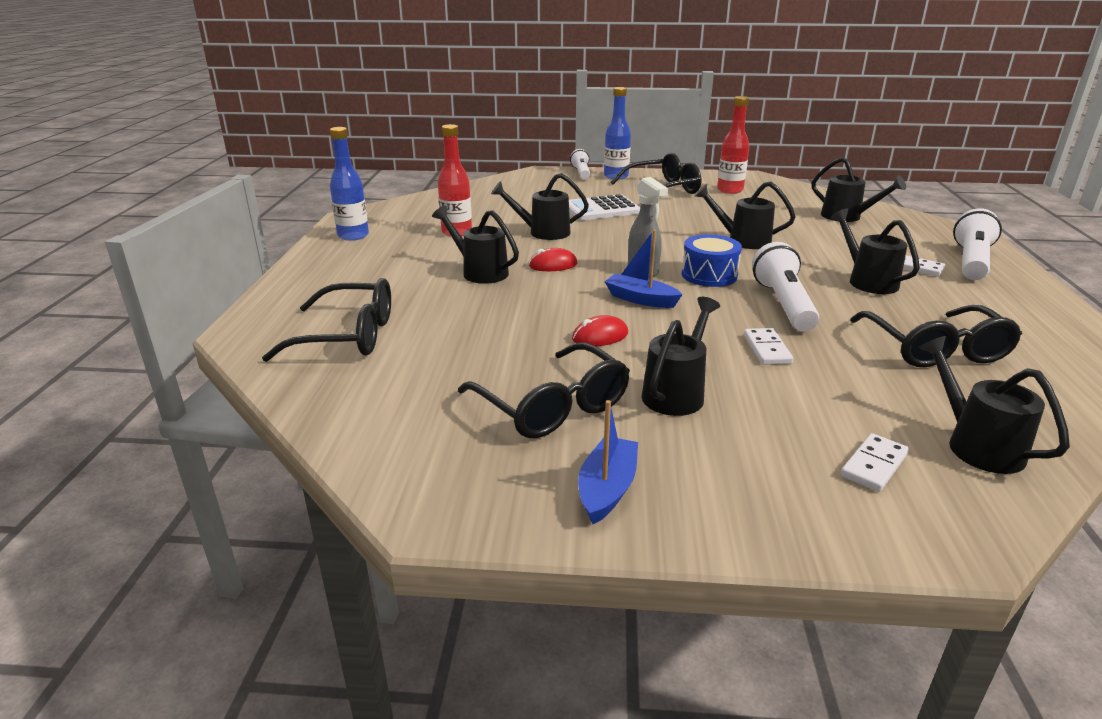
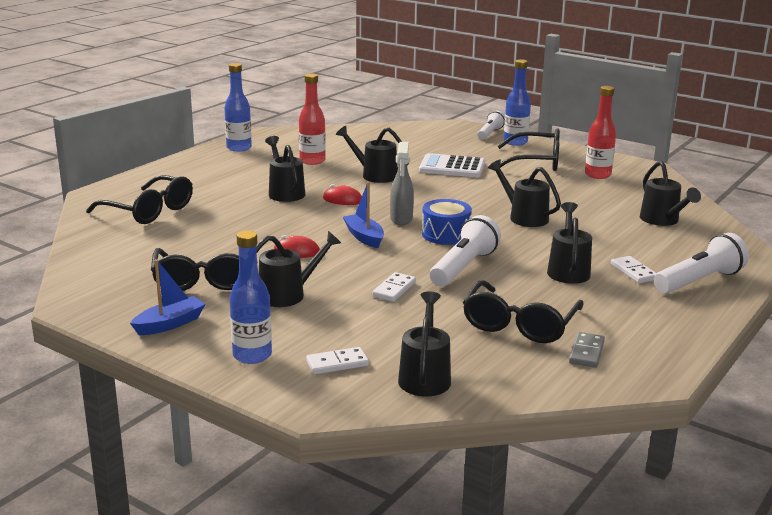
camera: 30 degrees right, 5 degrees down
(773, 495) = (252, 355): none -> blue bottle
(1035, 359) = (586, 352): none -> grey domino

